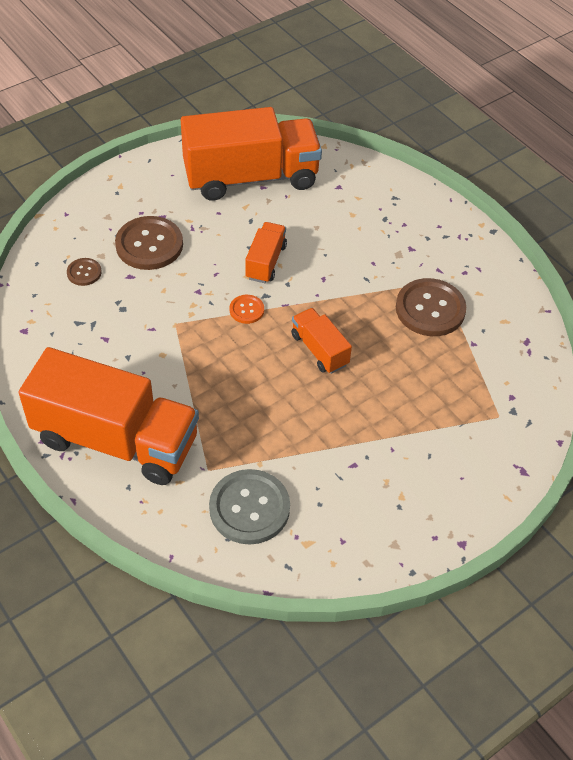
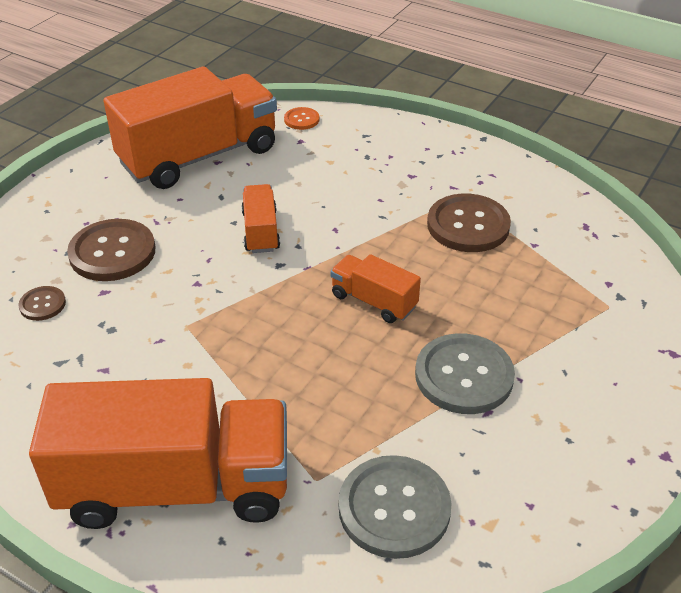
camera: 20 degrees left, 10 degrees down
(246, 310) = (266, 285): orange button -> orange button (301, 120)
(352, 432) = (464, 376): none -> grey button

